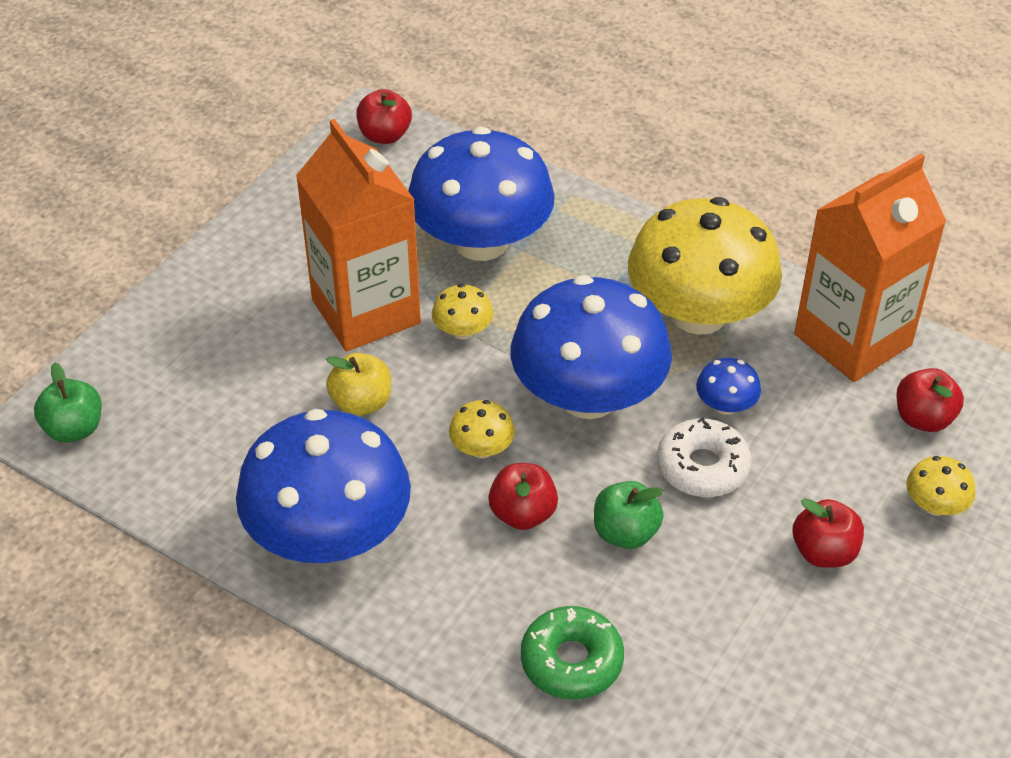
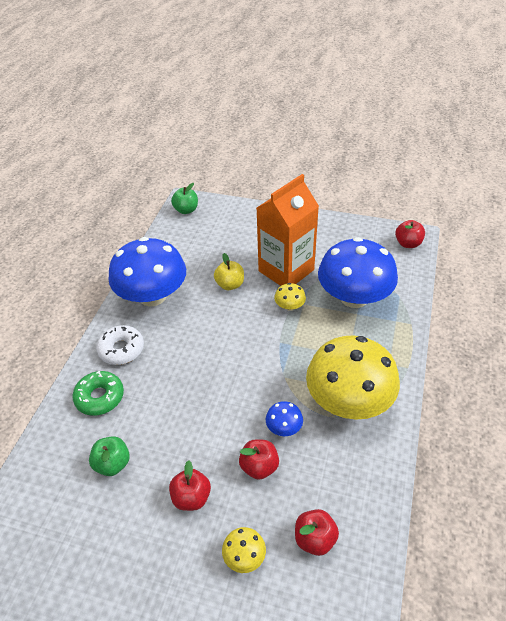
camera: 75 degrees right, 0 degrees up
(482, 448) = (217, 332): yellow mushroom -> none
(523, 514) = (182, 358): red apple -> red apple (259, 467)
(588, 396) = (266, 365): blue mushroom -> none
(625, 533) = (181, 401): green apple -> green apple (112, 464)
(702, 467) = (235, 425): white donut -> white donut (121, 349)
(852, 340) = (366, 485): orange carton -> none

